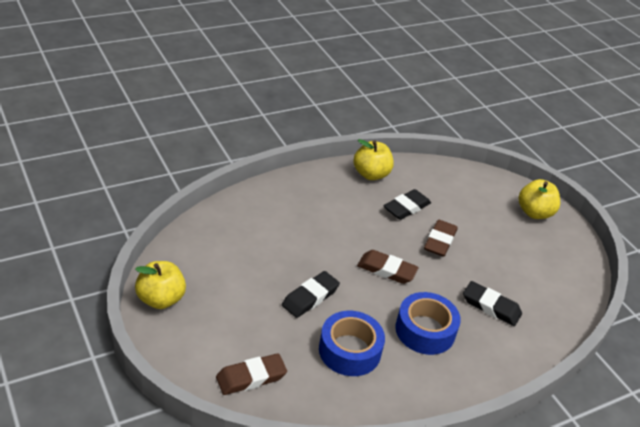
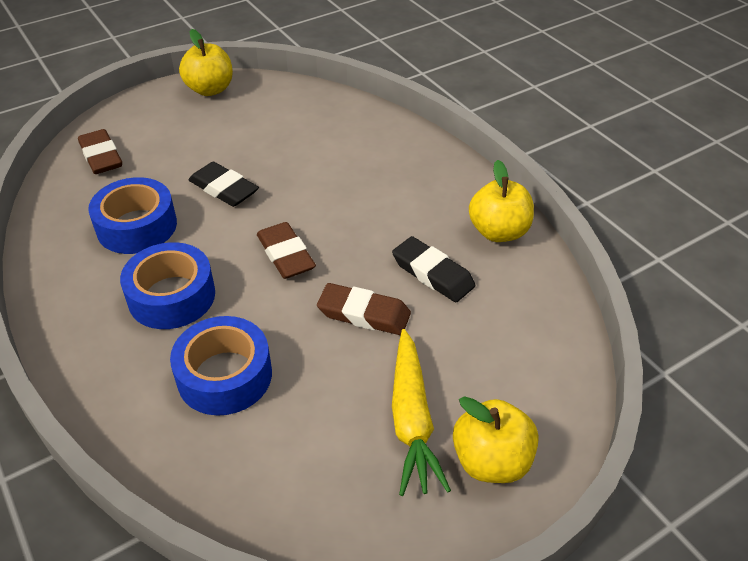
camera: 90 degrees right, 5 degrees up
(386, 270) = (285, 255): brown eraser -> brown eraser turned 45 degrees counterclockwise
(491, 306) = (224, 376): black eraser -> blue tape
(514, 235) = (412, 420): none -> yellow carrot

